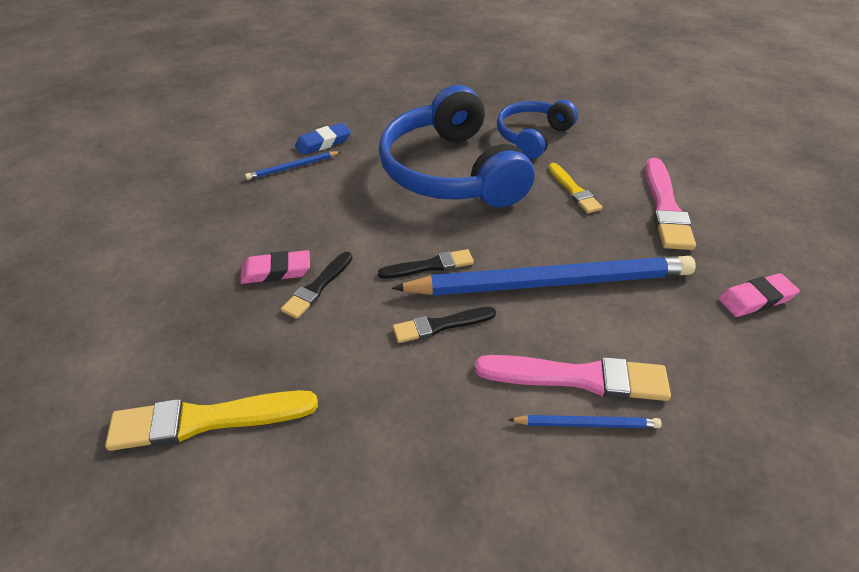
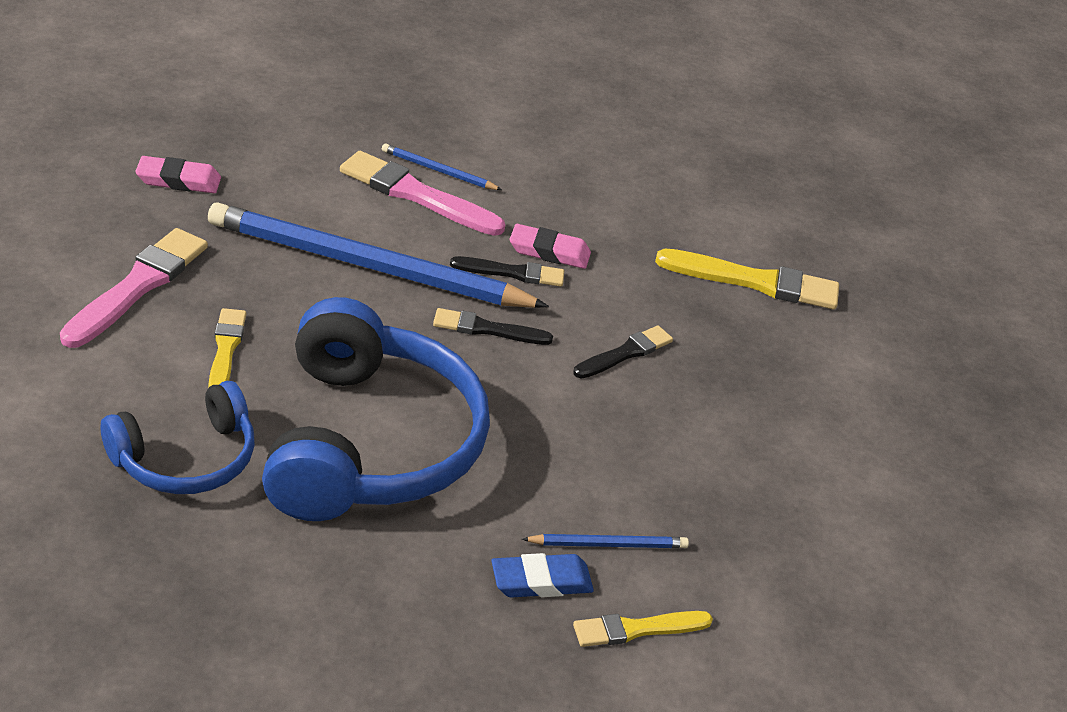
camera: 165 degrees left, 5 degrees down
(267, 139) = (637, 629): none -> yellow brush
(276, 271) = (668, 388): pink eraser -> pink eraser (549, 252)

